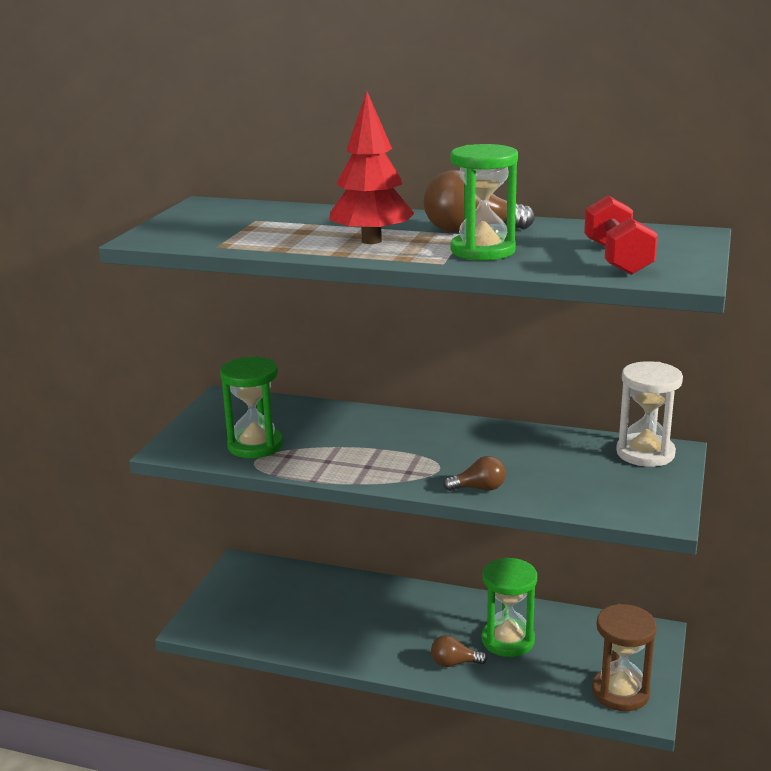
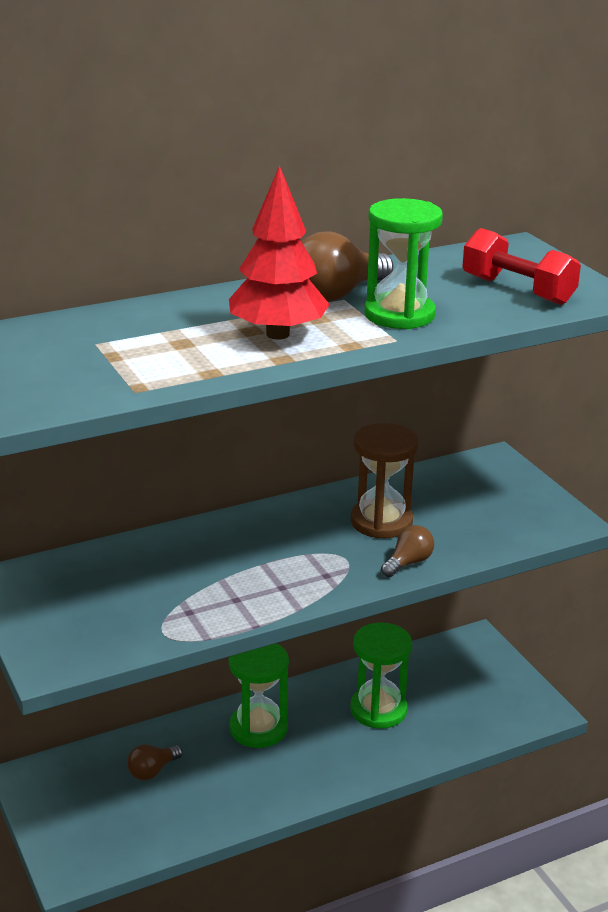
camera: 45 degrees left, 5 degrees up
(255, 445) = (136, 617): green hourglass -> green hourglass (258, 728)
(454, 663) = (362, 756): brown light bulb -> brown light bulb (152, 771)
(620, 692) = (511, 705): brown hourglass -> brown hourglass (381, 522)
(645, 453) = (479, 470): white hourglass -> none

